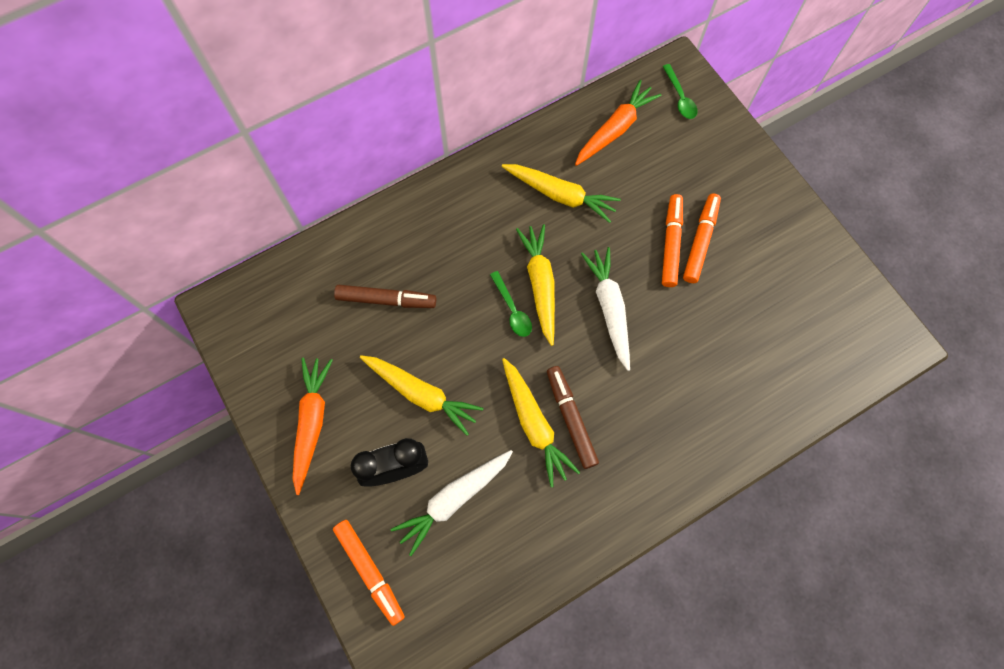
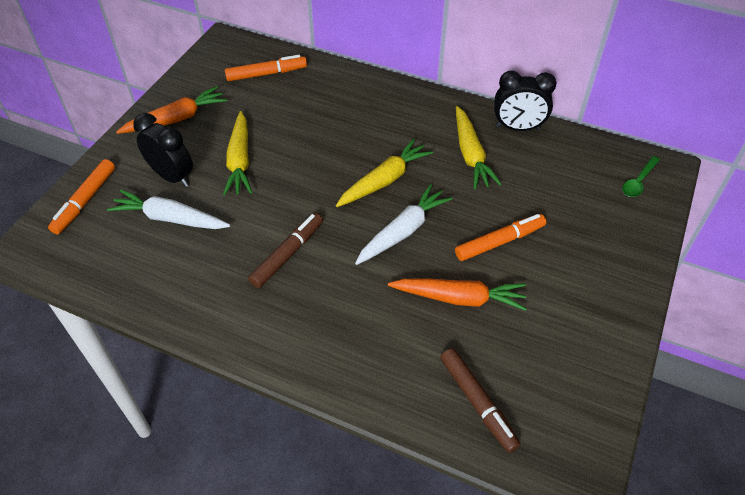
camera: 55 degrees right, 20 degrees down
(386, 300) = (297, 108): brown marker -> brown marker (477, 403)
(512, 309) = (349, 175): green spoon -> none
(534, 424) = (265, 234): yellow carrot -> none
(556, 135) = (518, 128): none -> black clock
(615, 129) = (562, 157): orange carrot -> orange carrot (459, 298)
(700, 241) = (522, 260): orange marker -> orange marker (266, 74)

